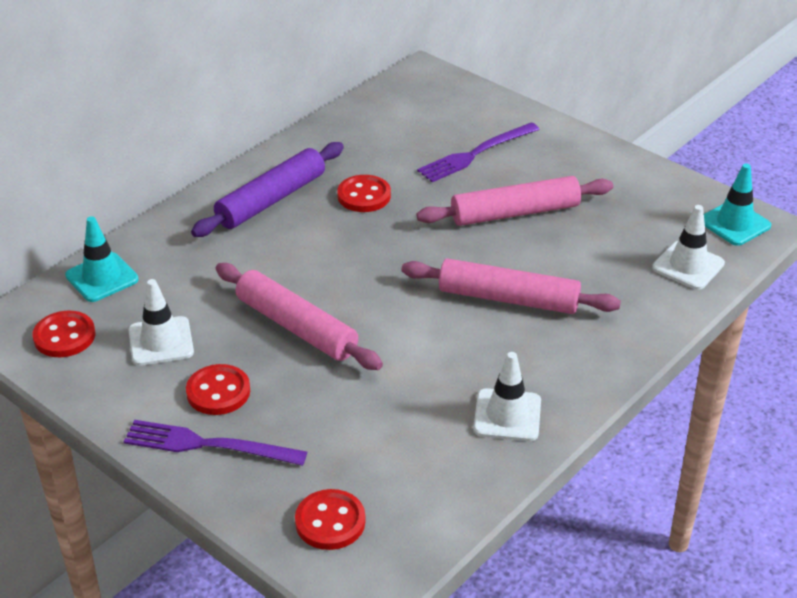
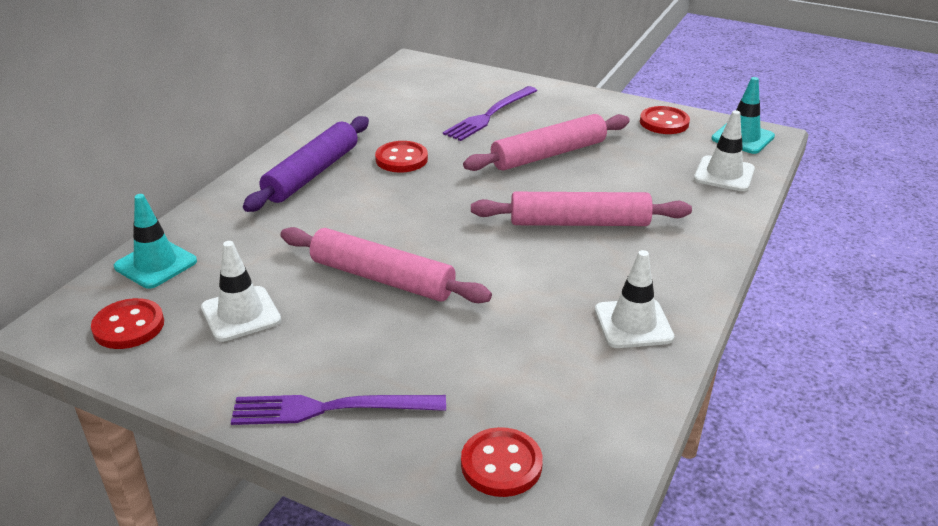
camera: 15 degrees left, 5 degrees down
(218, 392) = (322, 353): red button -> red button (664, 122)

